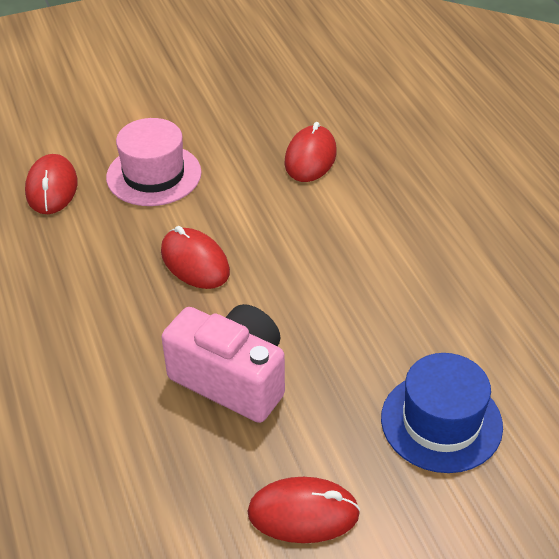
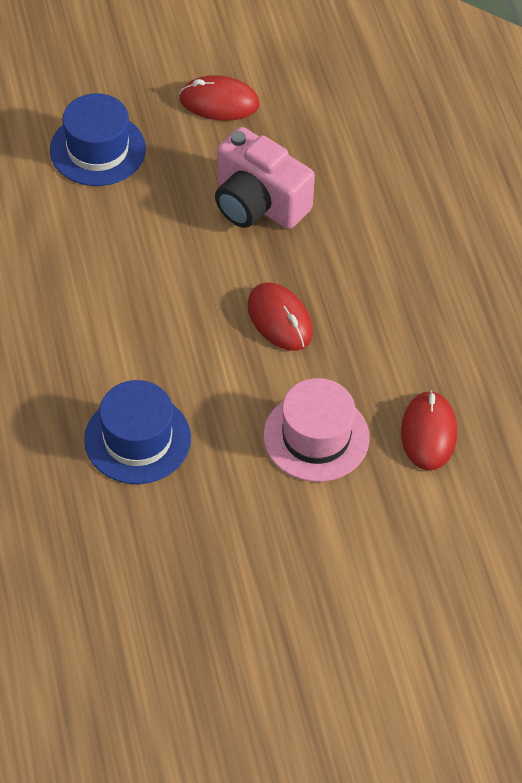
camera: 175 degrees left, 10 degrees up
(310, 157) = (137, 439): red mouse -> blue hat

